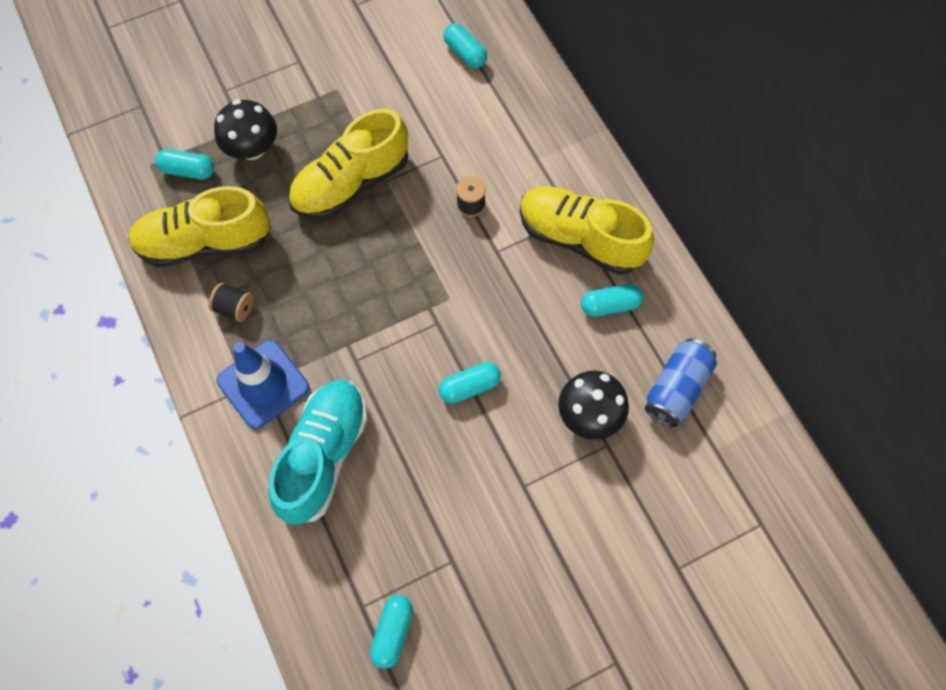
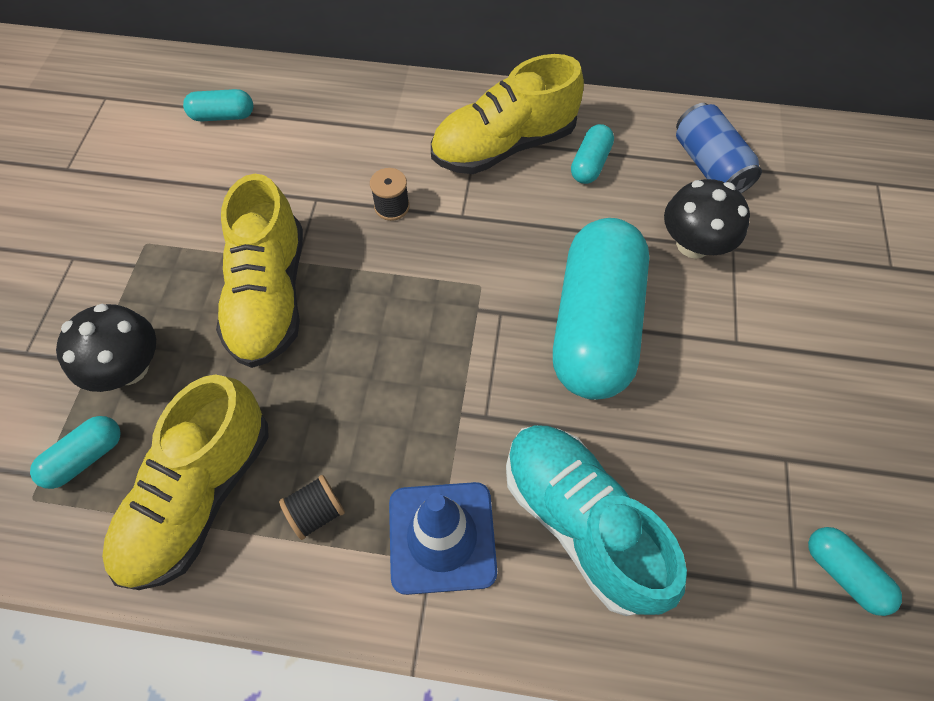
camera: 55 degrees left, 5 degrees down
(469, 387) = (595, 325): turquoise capsule -> turquoise capsule, size x2.37

